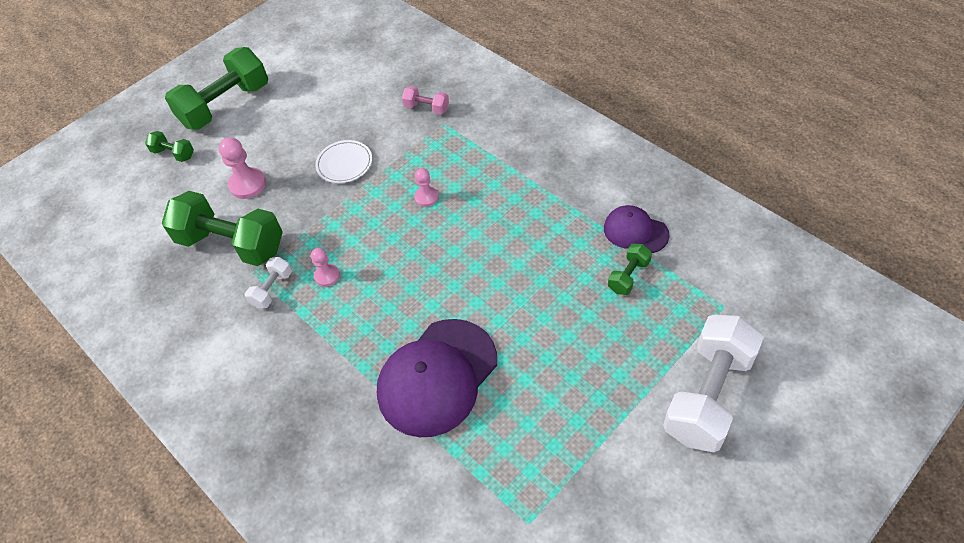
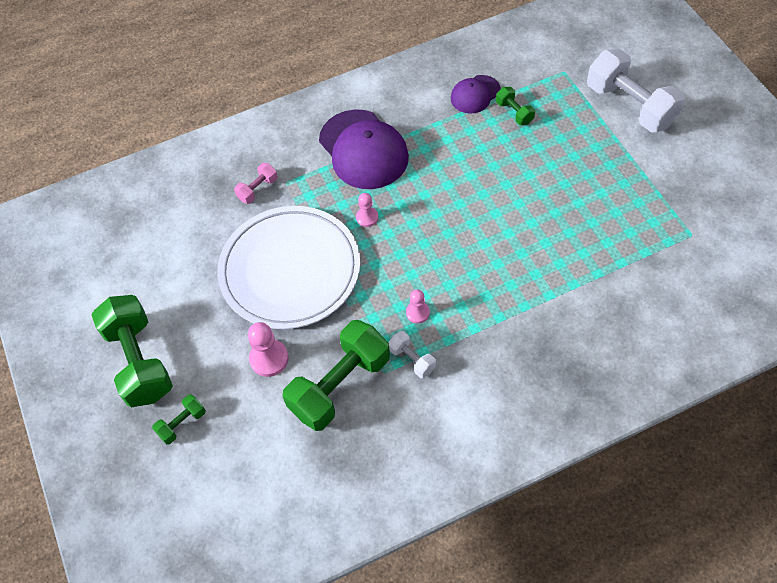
camera: 70 degrees left, 5 degrees up
(344, 164) = (290, 270): white plate -> white plate, size x2.47
(437, 377) = (554, 257): purple cap -> purple cap (363, 149)

